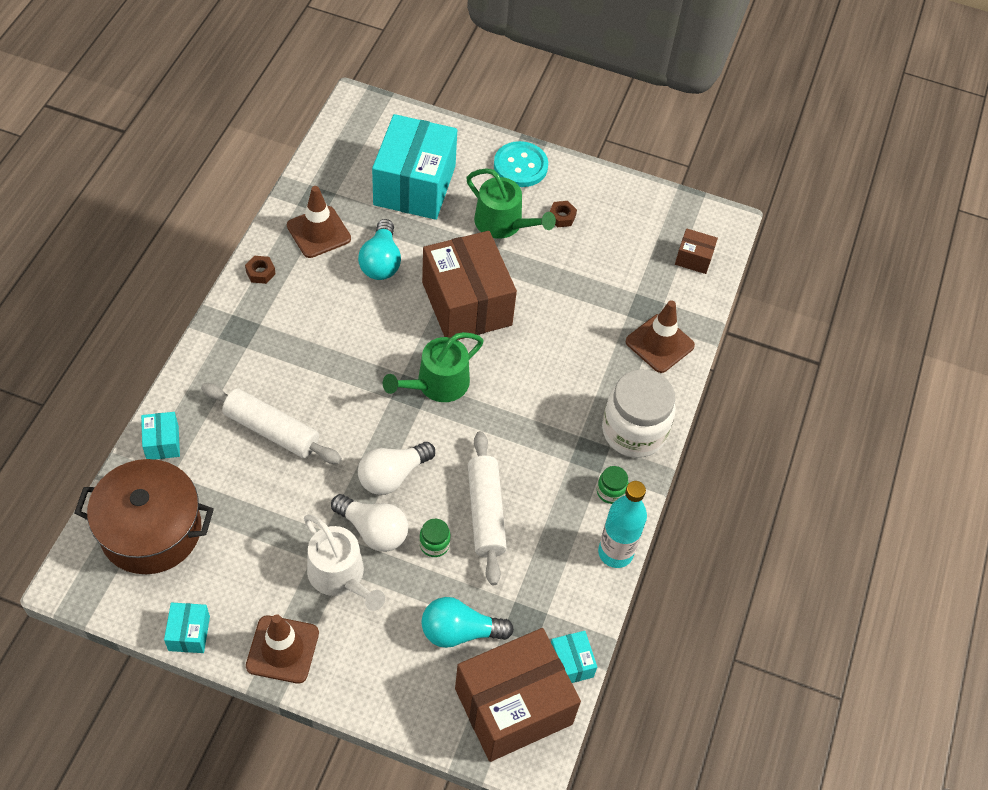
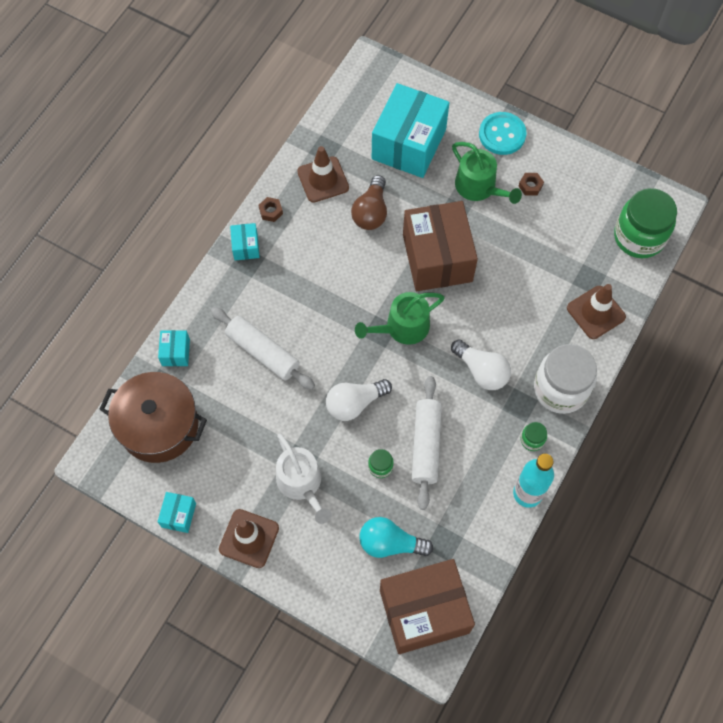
camera: 15 degrees right, 10 degrees up
(373, 530) = (333, 448): white light bulb -> white light bulb (482, 371)
(381, 262) = (371, 212): turquoise light bulb -> brown light bulb
(571, 663) = (476, 582): turquoise box -> turquoise box (246, 246)
(693, 258) = (639, 237): brown box -> green jar

